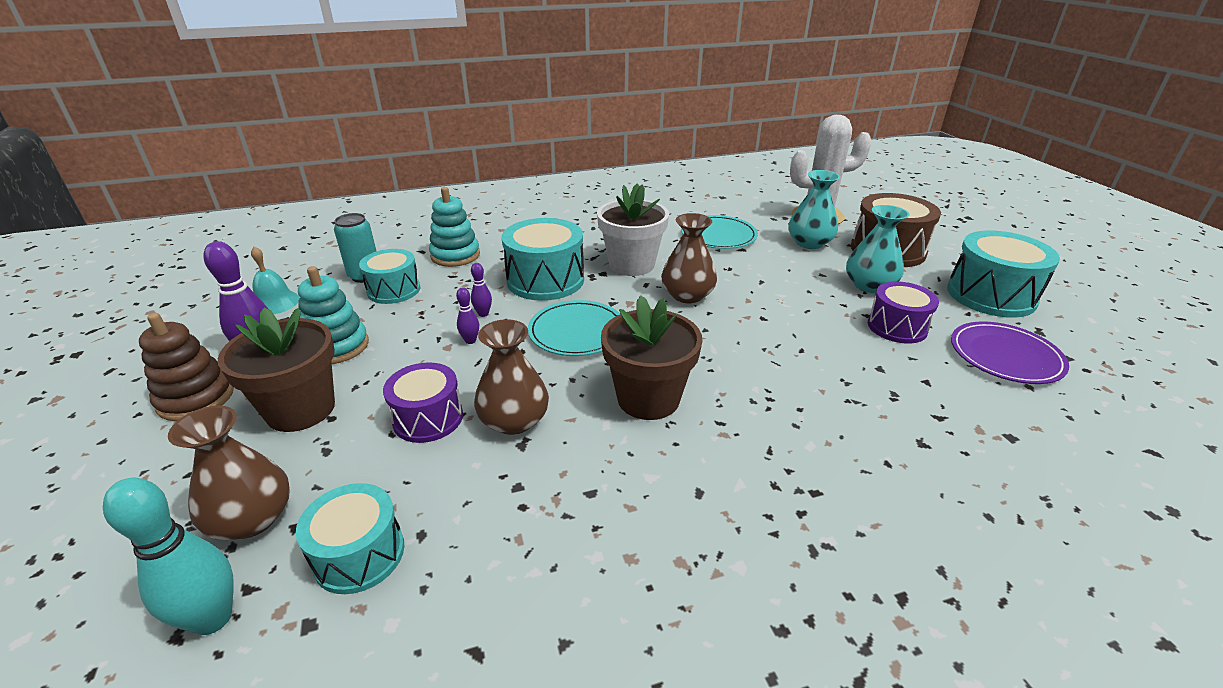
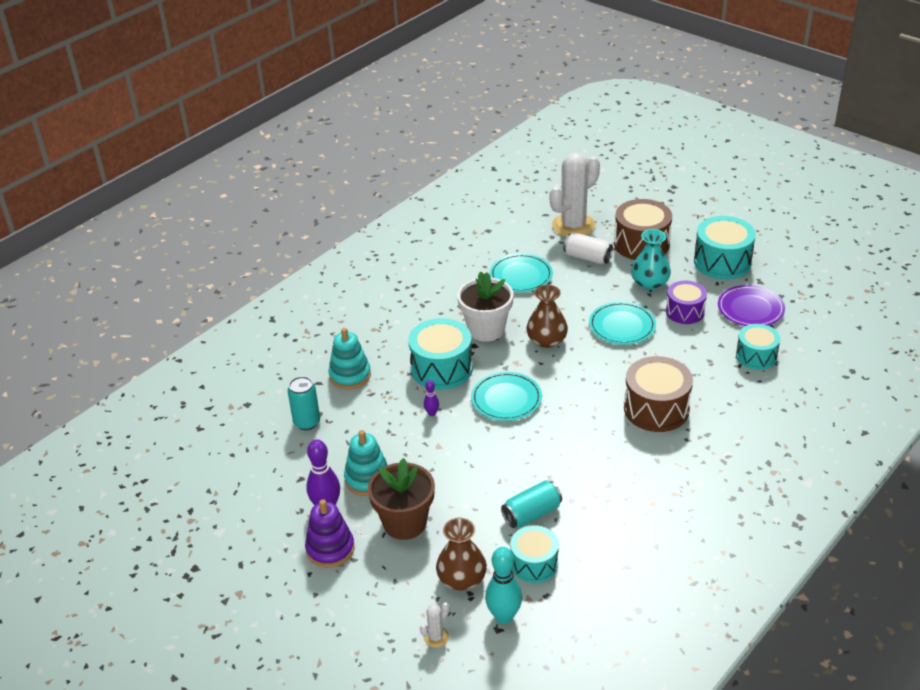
camera: 30 degrees left, 5 degrees up
(100, 590) = (436, 637): none -> white cactus
(196, 398) = (330, 549): brown stacking toy -> purple stacking toy
(275, 303) = (273, 471): turquoise bell -> none
(394, 290) = (345, 423): turquoise drum -> turquoise drum (756, 356)
(428, 418) = (484, 491): purple drum -> none
(446, 477) = (532, 514): none -> turquoise can
(470, 341) = (448, 435): purple bowling pin -> none
(514, 420) = (532, 470): brown vase -> none
(648, 398) = (589, 423): brown flower pot -> none
(760, 421) = (656, 409): none -> brown drum
(795, 313) = (622, 326): none -> turquoise plate
(809, 243) = (587, 257): turquoise vase -> white can

